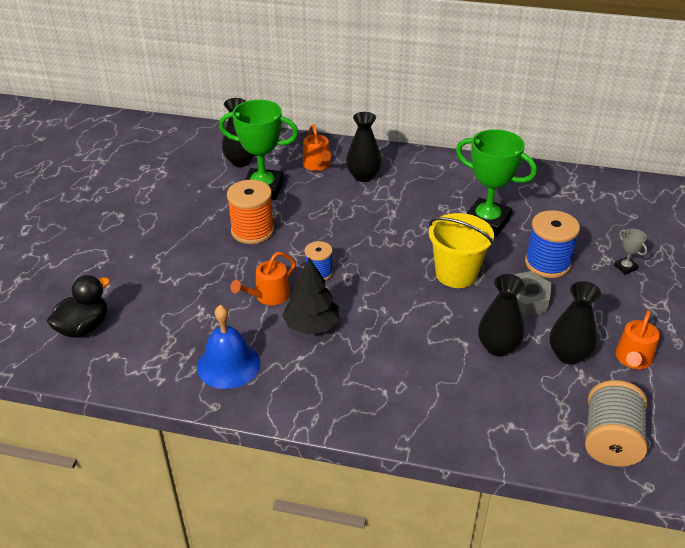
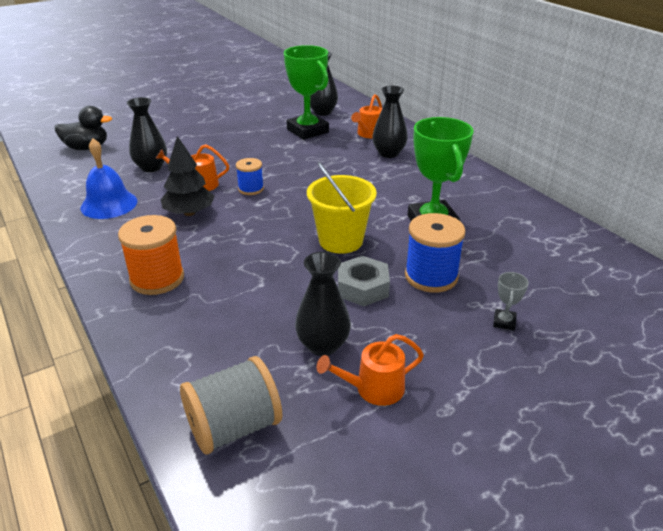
camera: 45 degrees right, 5 degrees down
(252, 231) = (257, 148): orange spool -> orange spool (157, 279)
(498, 347) = (279, 302): black vase -> black vase (151, 167)

